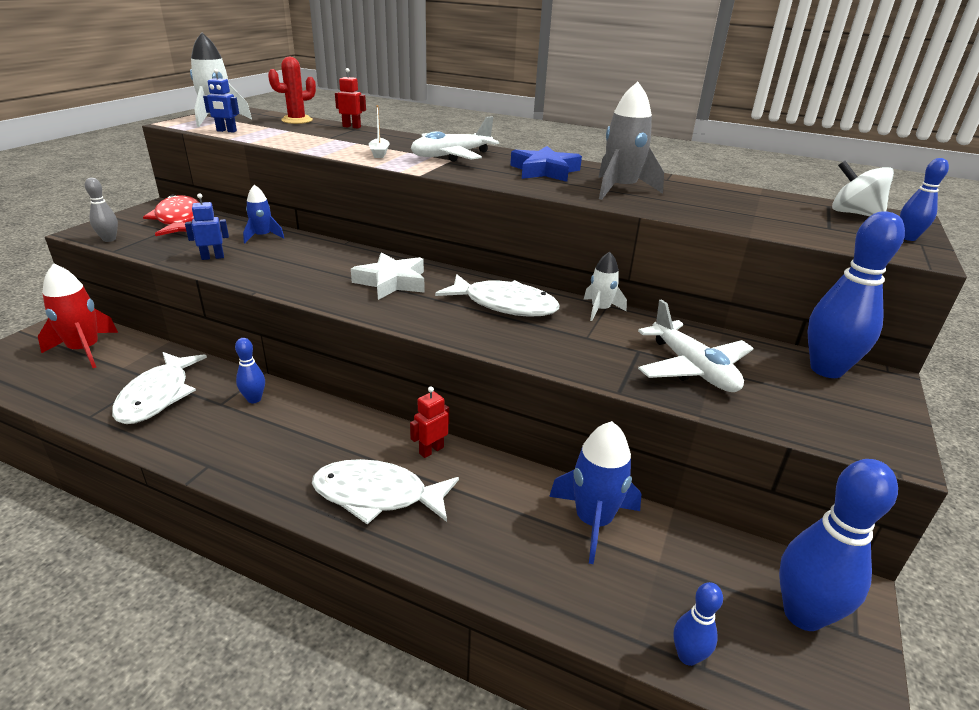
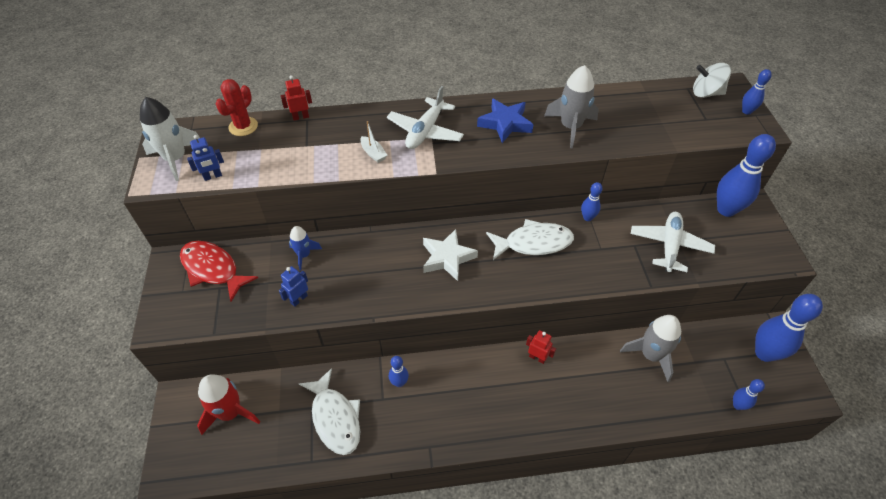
camera: 30 degrees left, 20 degrees up
(109, 239) = (191, 323): grey bowling pin -> none
(377, 495) = (539, 406): white fish -> none
(431, 450) = (537, 357): red robot -> red robot turned 105 degrees clockwise
(593, 521) = (651, 355): blue rocket -> grey rocket
(600, 310) = (587, 217): white rocket -> blue bowling pin
(692, 368) = (669, 246): white plane -> white plane turned 105 degrees counterclockwise

